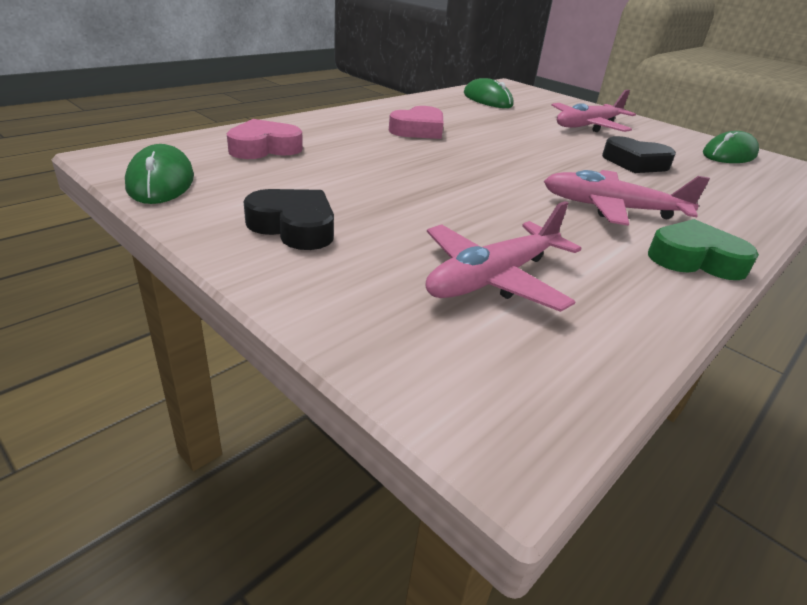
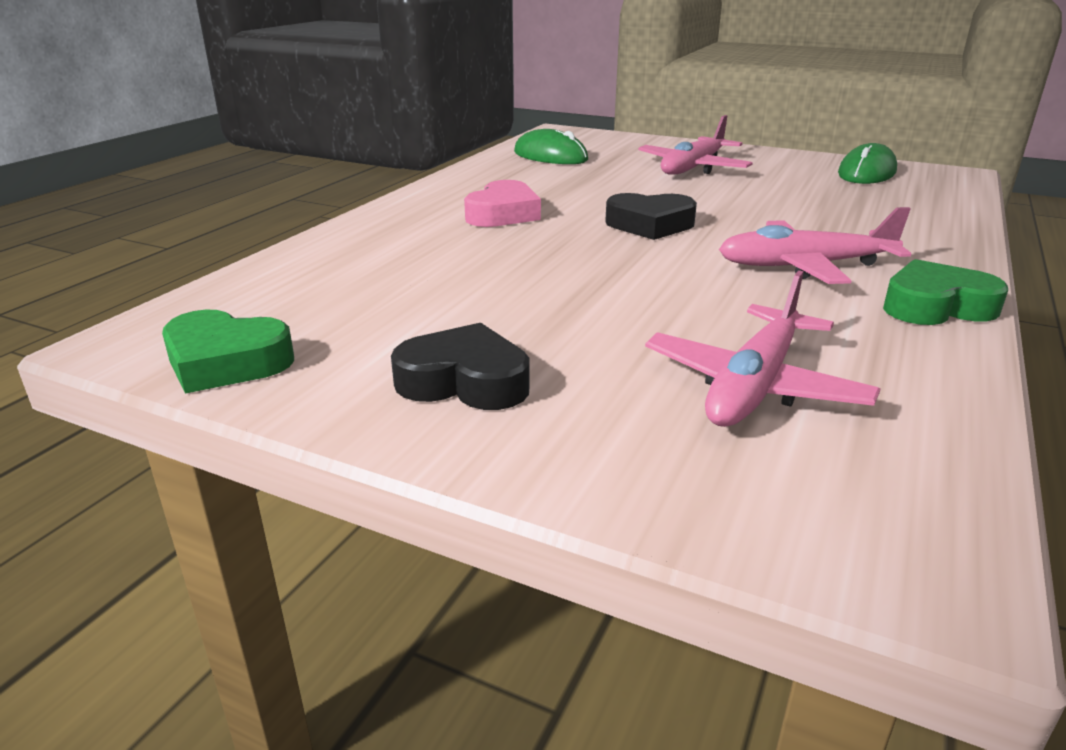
camera: 15 degrees left, 5 degrees down
(161, 181) = (226, 362): green mouse -> green heart
(264, 148) = (326, 281): pink heart -> none
(635, 163) = (781, 204): black heart -> black heart (650, 225)

